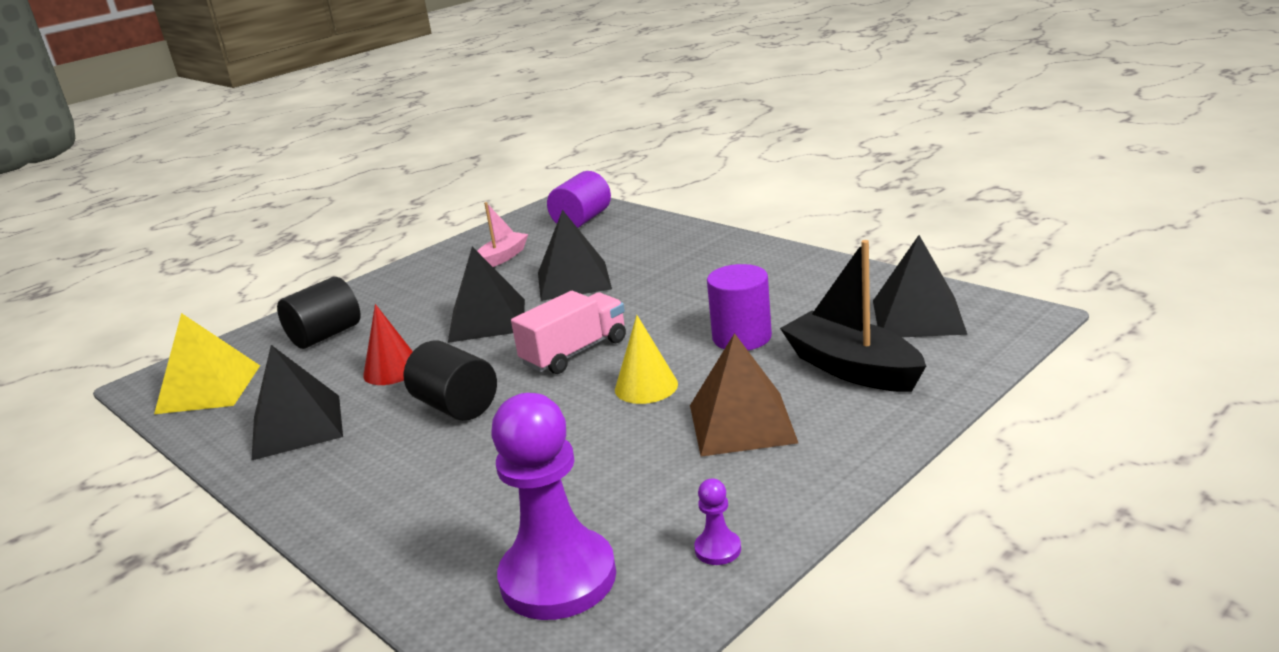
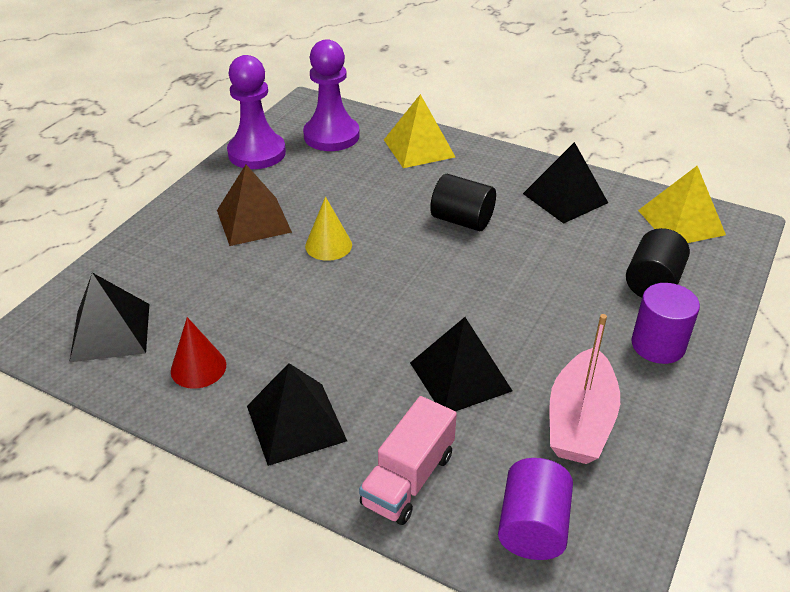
camera: 160 degrees right, 15 degrees up
(392, 370) = (545, 249): red cone -> red cone (198, 367)
(418, 530) = (419, 148): none -> yellow pyramid
(487, 320) = (510, 310): black pyramid -> black pyramid (296, 423)
(502, 258) = (580, 421): pink boat -> pink boat, size x1.69
(575, 352) = (401, 275): pink truck -> pink truck (408, 479)
(718, 549) = (257, 153): purple pawn -> purple pawn, size x2.49
(741, 337) = (264, 299): purple cylinder -> purple cylinder (658, 345)
(852, 368) = (176, 270): black boat -> none

